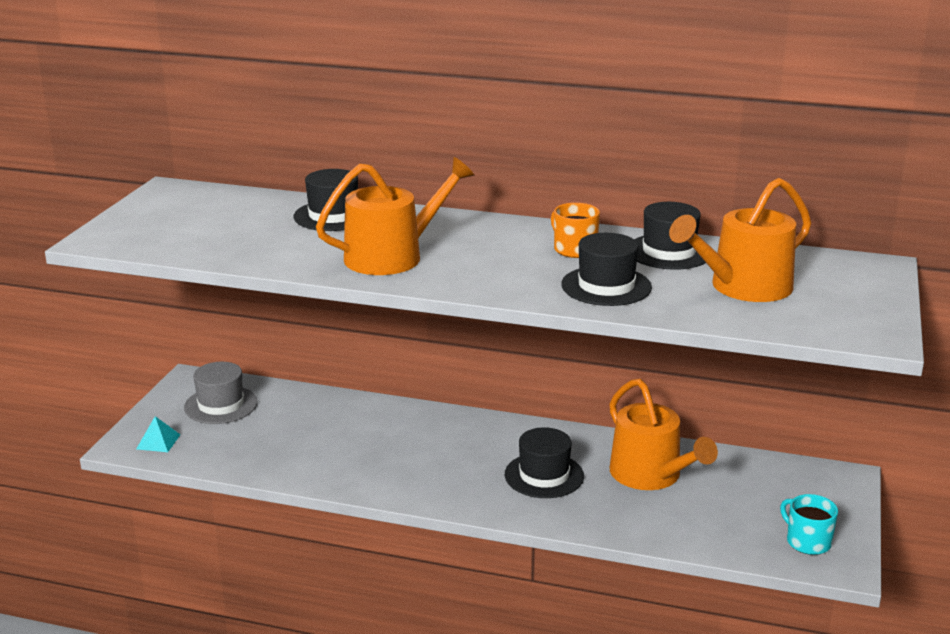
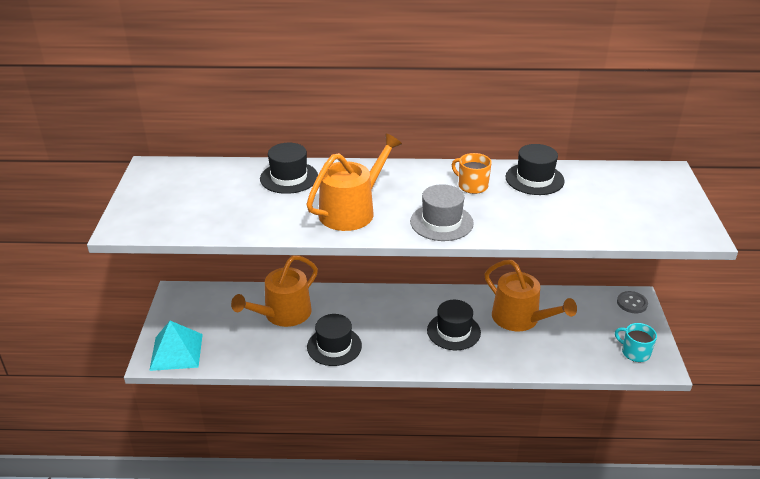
camera: 15 degrees left, 10 degrees up
(158, 441) = (176, 351): turquoise pyramid -> turquoise pyramid, size x1.95
(221, 405) = (208, 312): grey hat -> grey hat (441, 222)
(606, 286) = (511, 216): black hat -> black hat (334, 346)
(743, 287) = (598, 204): orange watering can -> orange watering can (283, 314)
(834, 482) = (632, 303): none -> grey button

